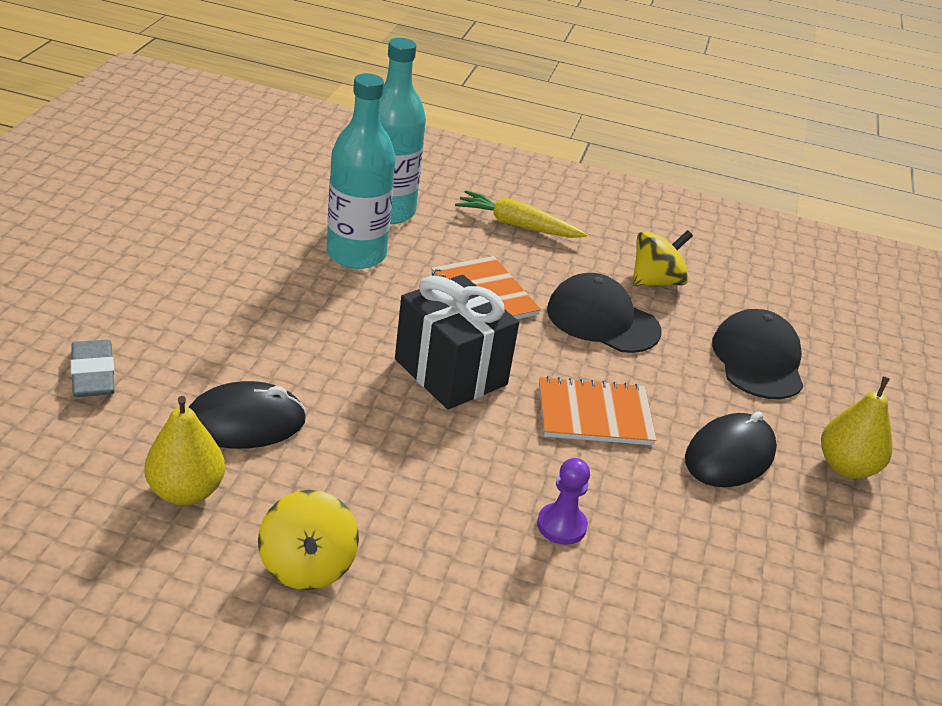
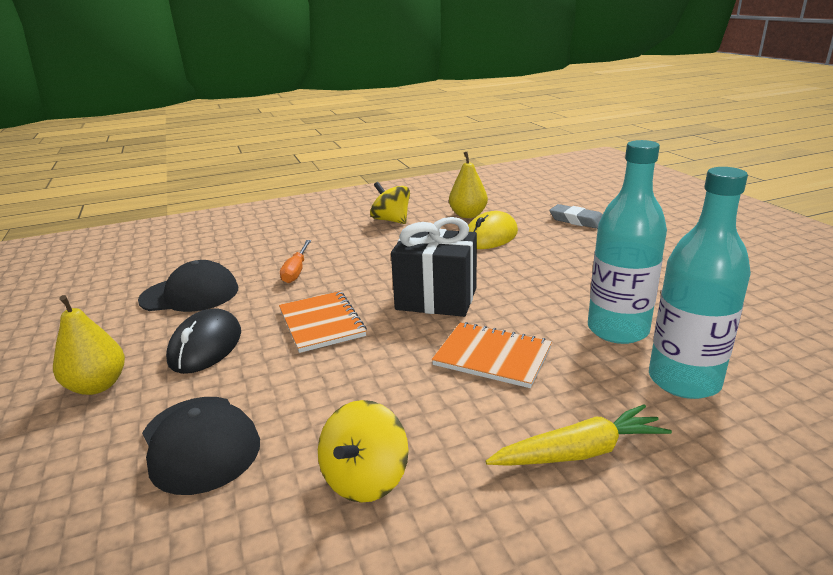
camera: 150 degrees right, 10 degrees down
(245, 422) = (490, 236): black mouse -> yellow mouse
(561, 525) = (296, 271): purple pawn -> orange screwdriver
(594, 414) = (321, 323): orange notebook -> orange notebook turned 75 degrees counterclockwise
(602, 320) = (378, 394): black cap -> black cap (190, 294)

